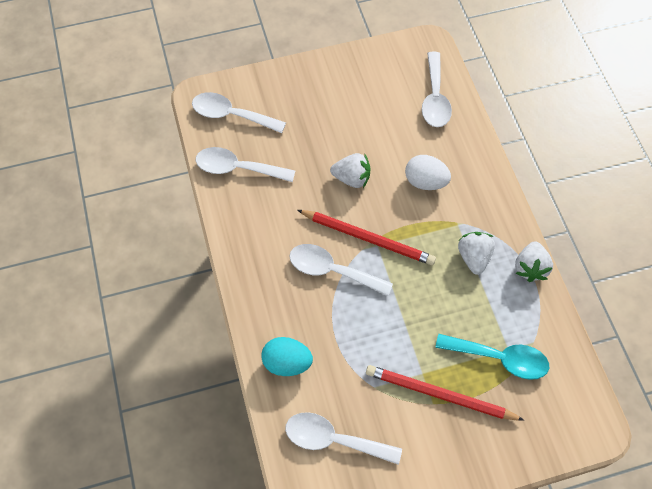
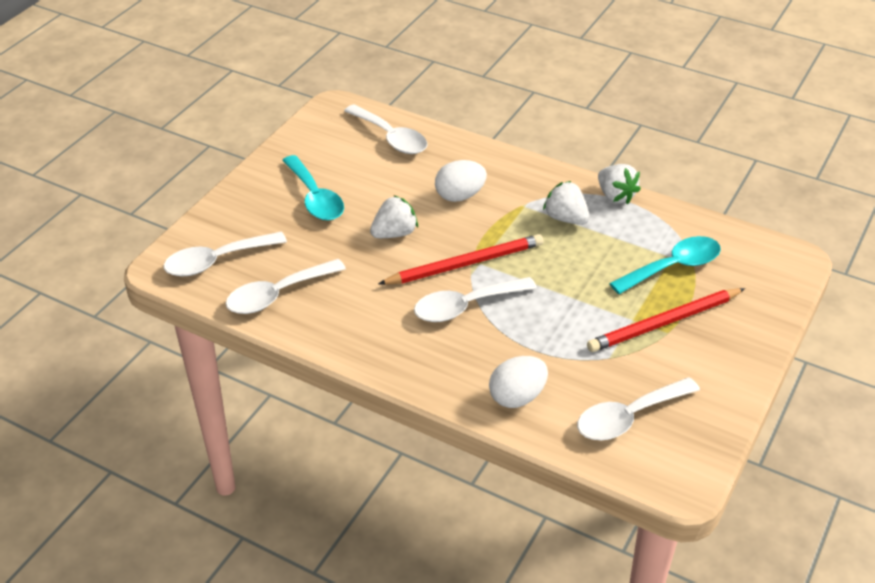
camera: 45 degrees left, 20 degrees down
(287, 363) = (517, 397): turquoise egg -> white egg
(335, 111) = (315, 198): none -> turquoise spoon

